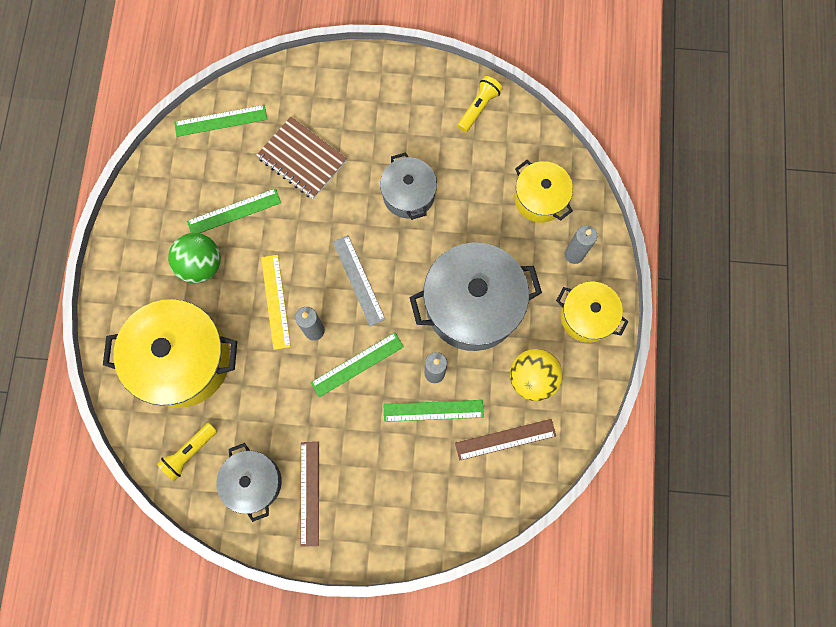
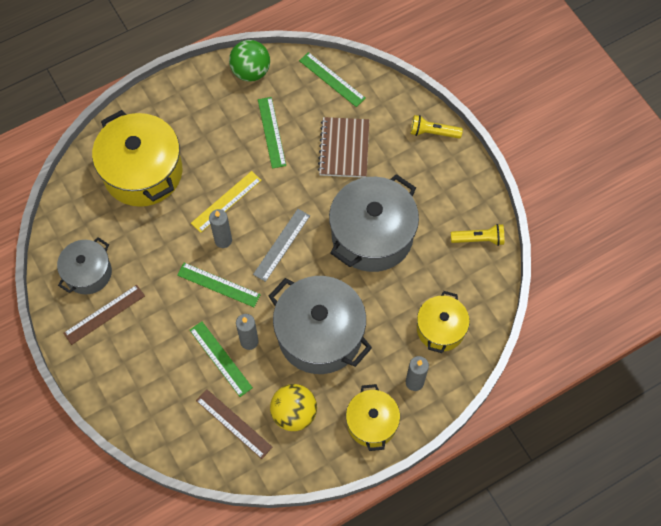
camera: 55 degrees right, 10 degrees down
(189, 452) = (82, 219): yellow flashlight -> yellow flashlight (433, 132)
(201, 265) = (218, 138): green ball -> green ball (251, 72)
(234, 212) = (271, 132): green ruler -> green ruler turned 45 degrees clockwise
(408, 194) = (372, 235): grey pot -> grey pot, size x1.74

